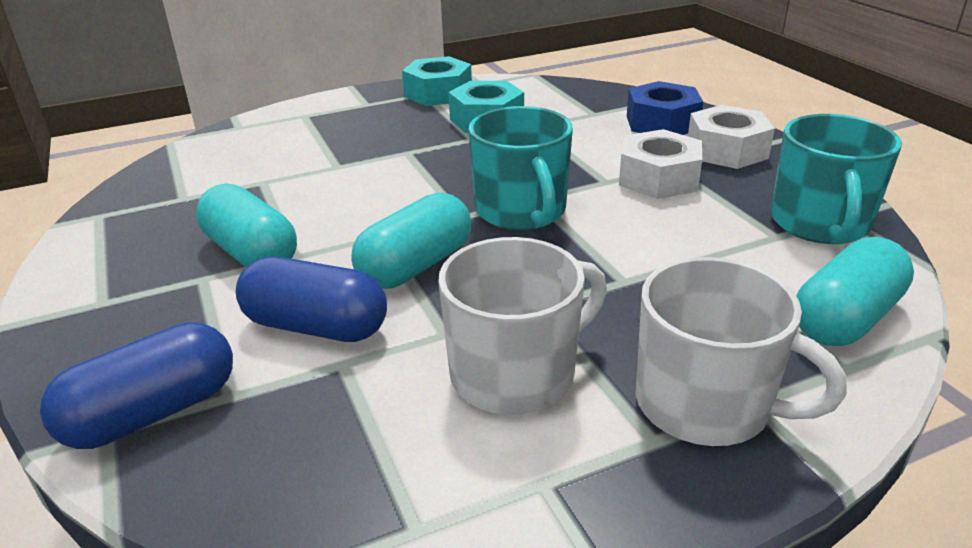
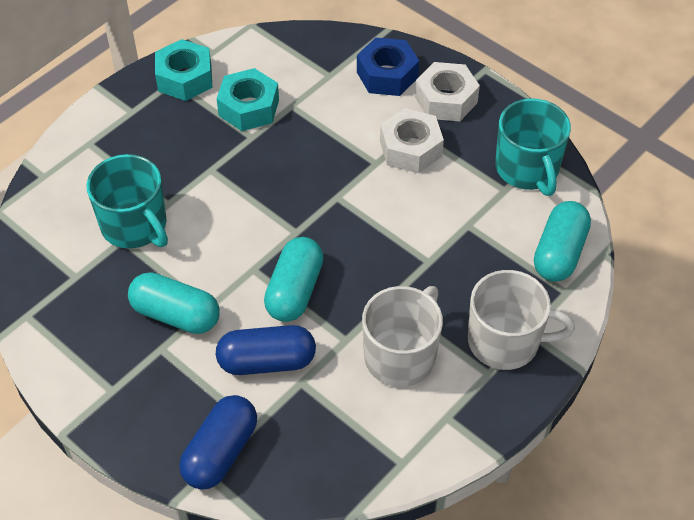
camera: 25 degrees left, 20 degrees up
(521, 211) = (334, 214): turquoise mug -> turquoise mug (135, 225)

